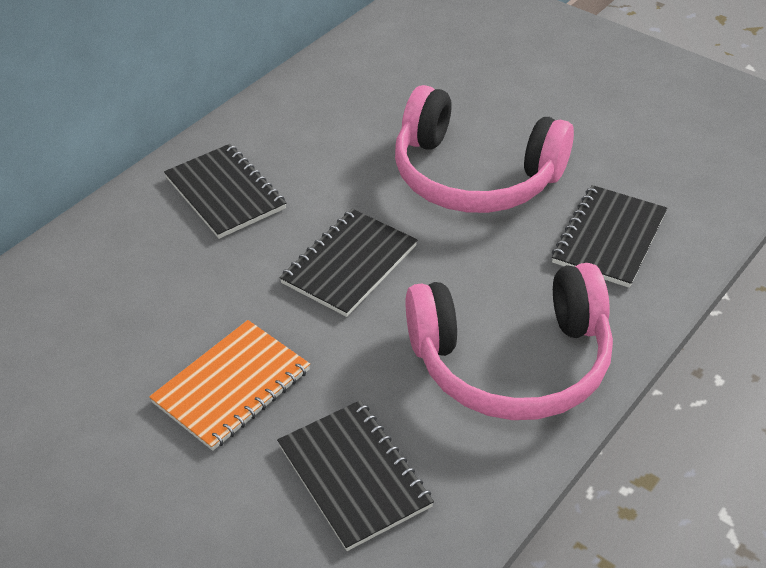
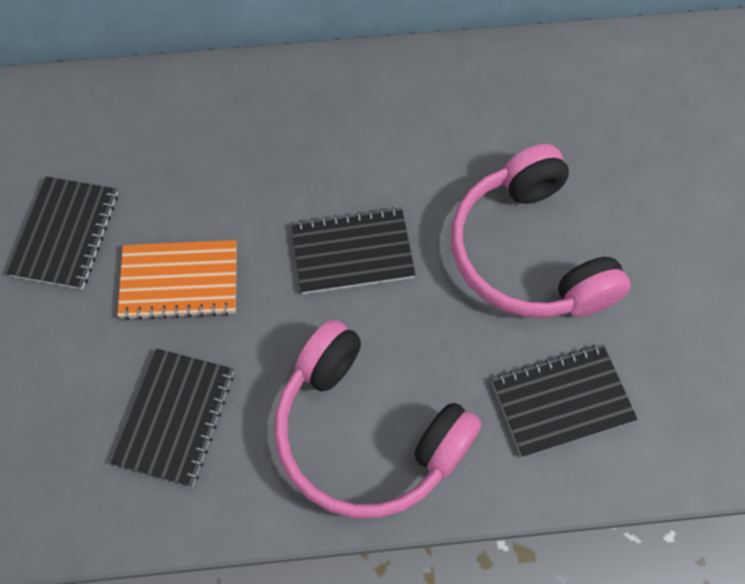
camera: 45 degrees right, 20 degrees up
(225, 193) = (339, 118): black notebook -> black notebook (66, 234)

